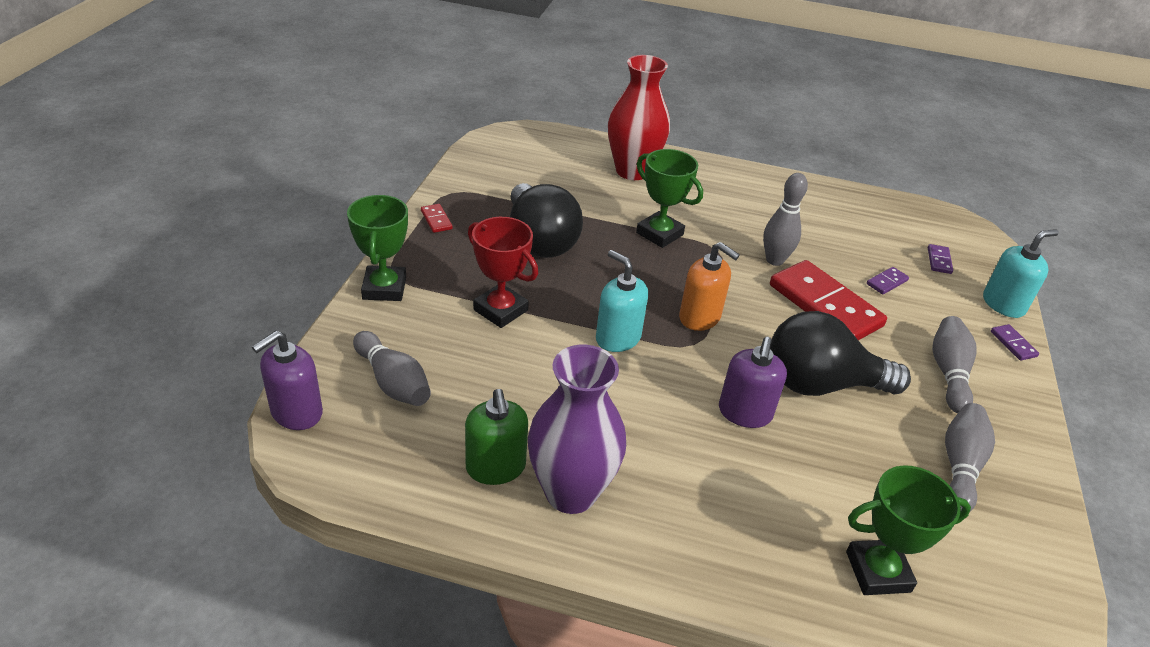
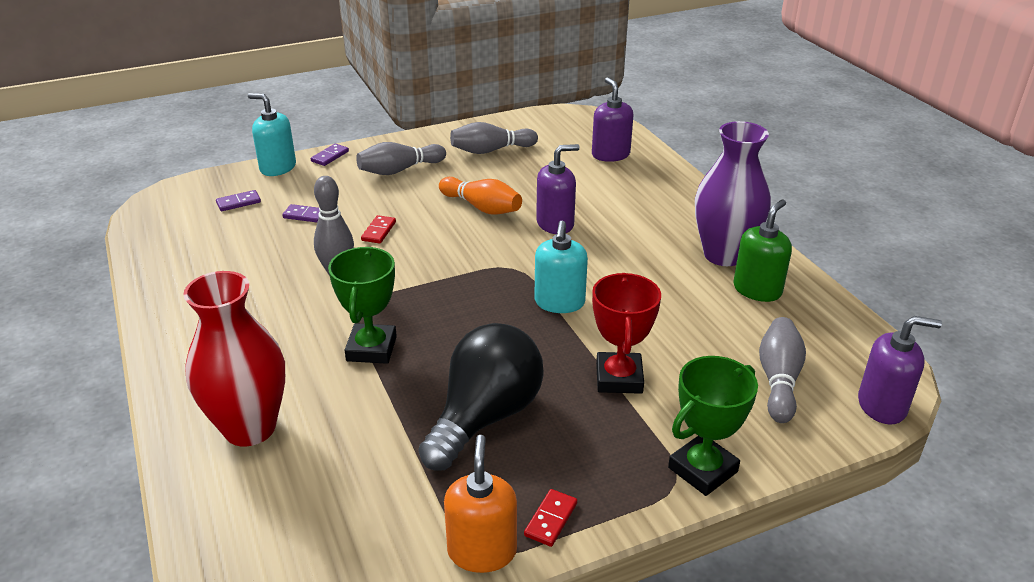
camera: 125 degrees left, 5 degrees down
(700, 317) = (476, 277): orange soap dispenser -> orange soap dispenser (482, 551)
(820, 384) = (482, 207): black light bulb -> orange bowling pin
(825, 305) = (378, 231): red domino -> red domino, size x0.41
(878, 571) = (610, 155): green trophy -> purple soap dispenser

